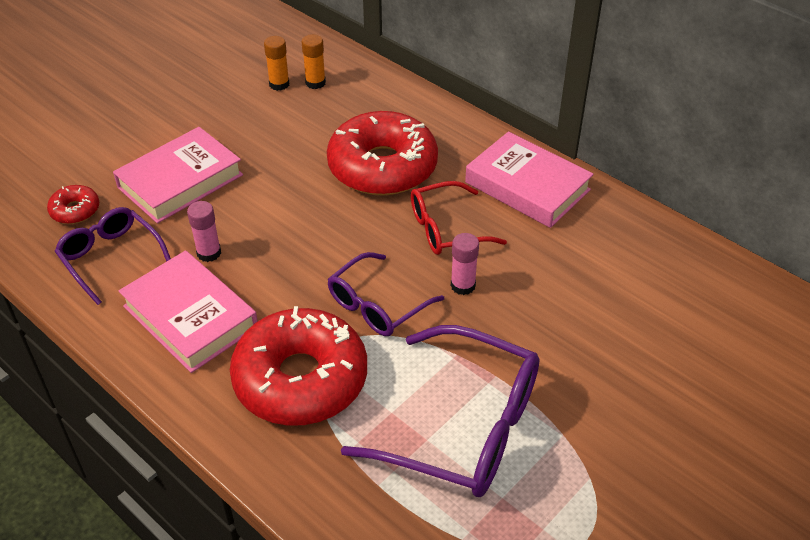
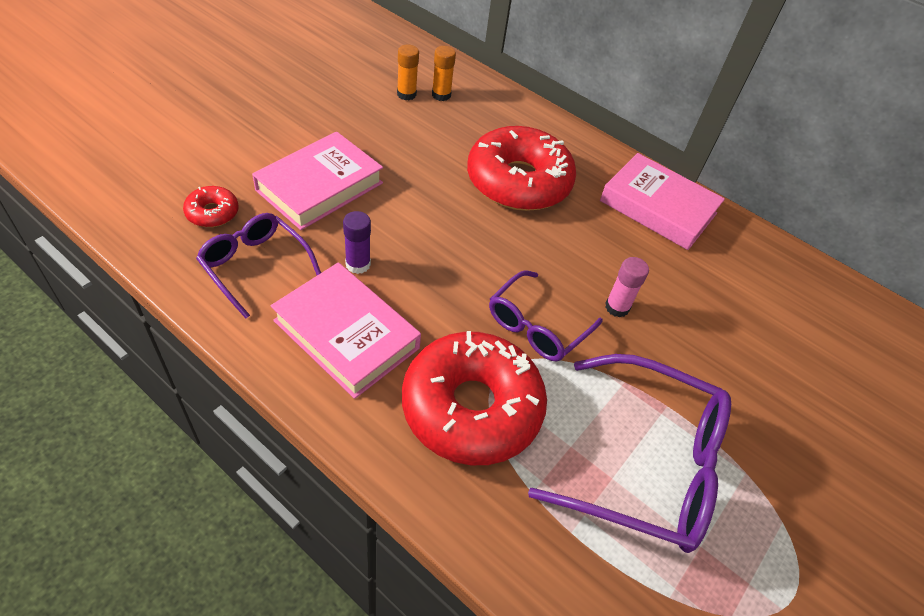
camera: 10 degrees left, 5 degrees up
(209, 253) = (358, 264): pink glue stick -> purple glue stick
(446, 229) = (590, 247): red glasses -> none

